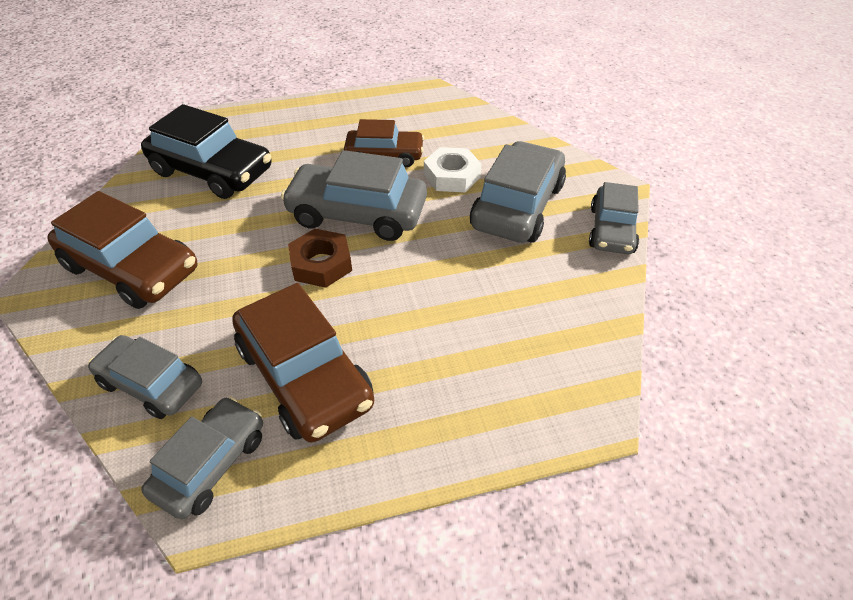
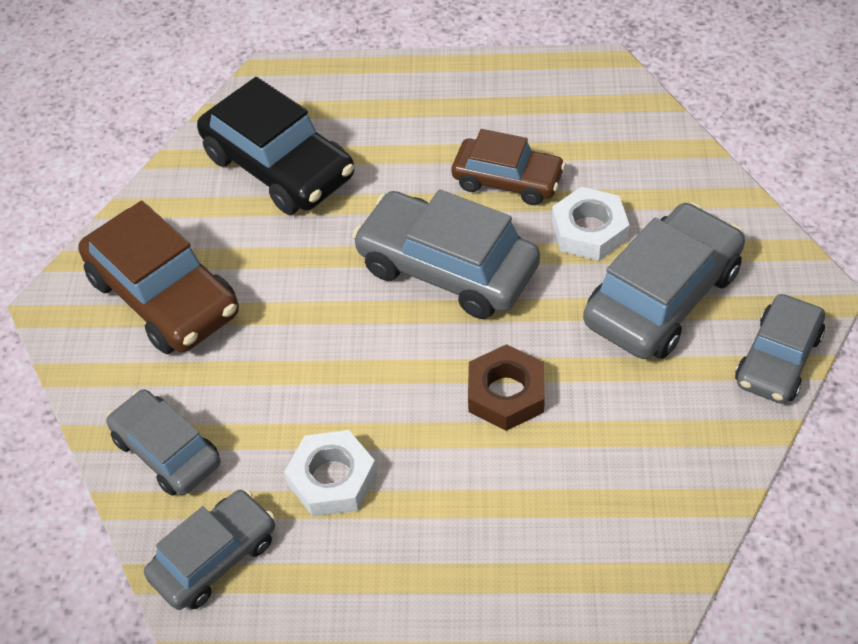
camera: 20 degrees right, 5 degrees up
(305, 375) = (332, 479): brown car -> white nut
(321, 264) = (384, 334): brown nut -> brown nut (506, 394)

